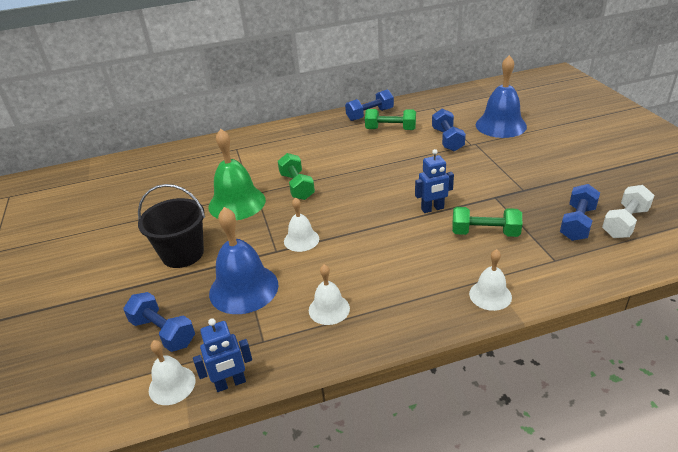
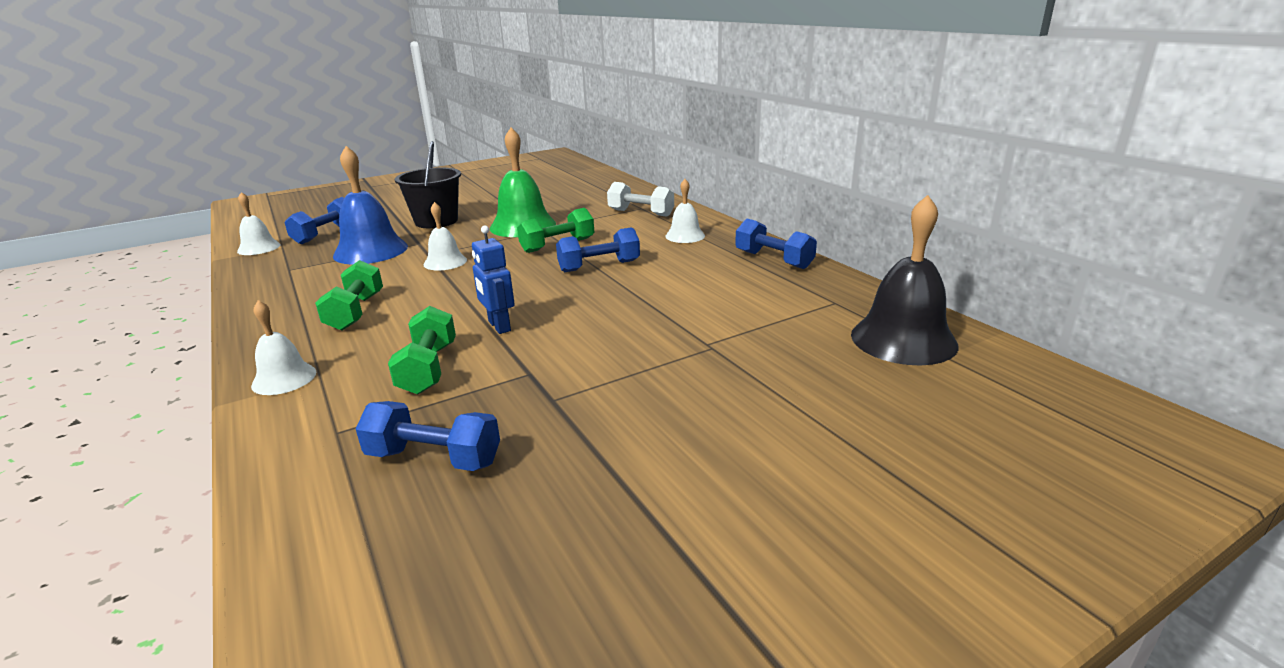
camera: 75 degrees right, 10 degrees down
(230, 383) = (243, 266): blue robot -> none
(329, 309) = (316, 289): white bell -> white bell (685, 236)
(390, 129) = (731, 278): green dumbbell -> green dumbbell (355, 312)
(447, 139) = (715, 322): blue dumbbell -> blue dumbbell (599, 266)
(477, 100) = (903, 339): none -> black bell
(500, 125) = (800, 369): blue bell -> none
(625, 223) = (421, 522): white dumbbell -> white dumbbell (641, 213)

